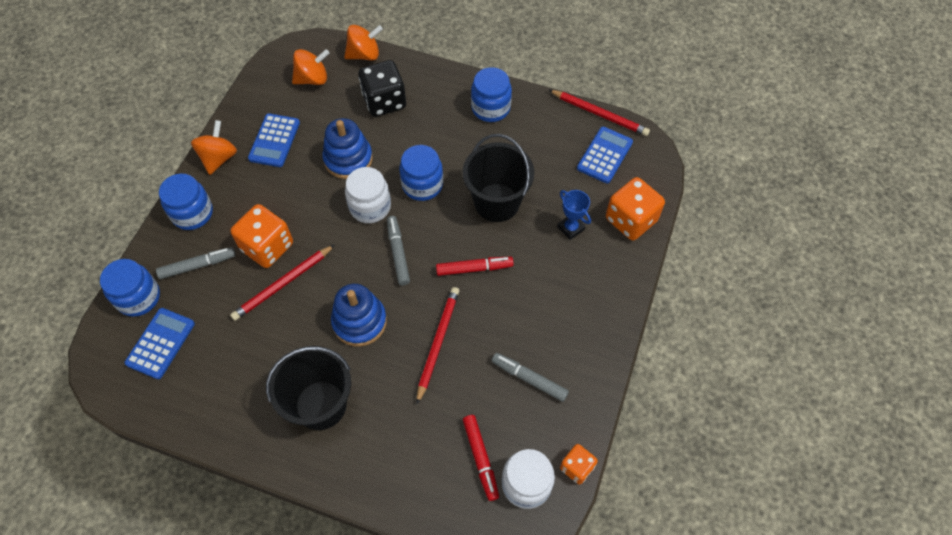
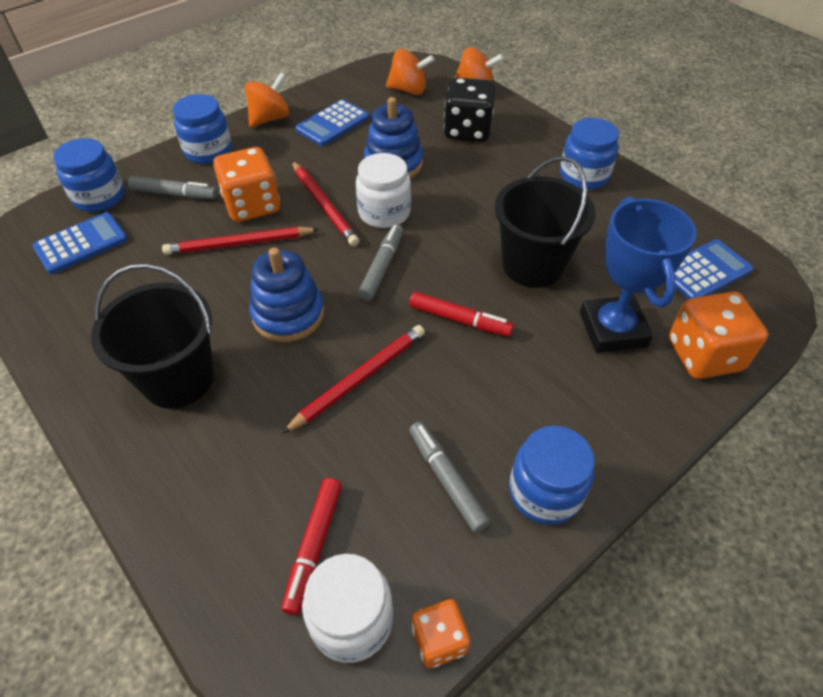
camera: 30 degrees right, 10 degrees down
(422, 185) = (456, 215): blue jar -> blue jar (545, 492)
(570, 228) = (612, 329): blue trophy -> blue trophy, size x1.89
(599, 114) = (720, 228): red pencil -> red pencil (324, 205)

